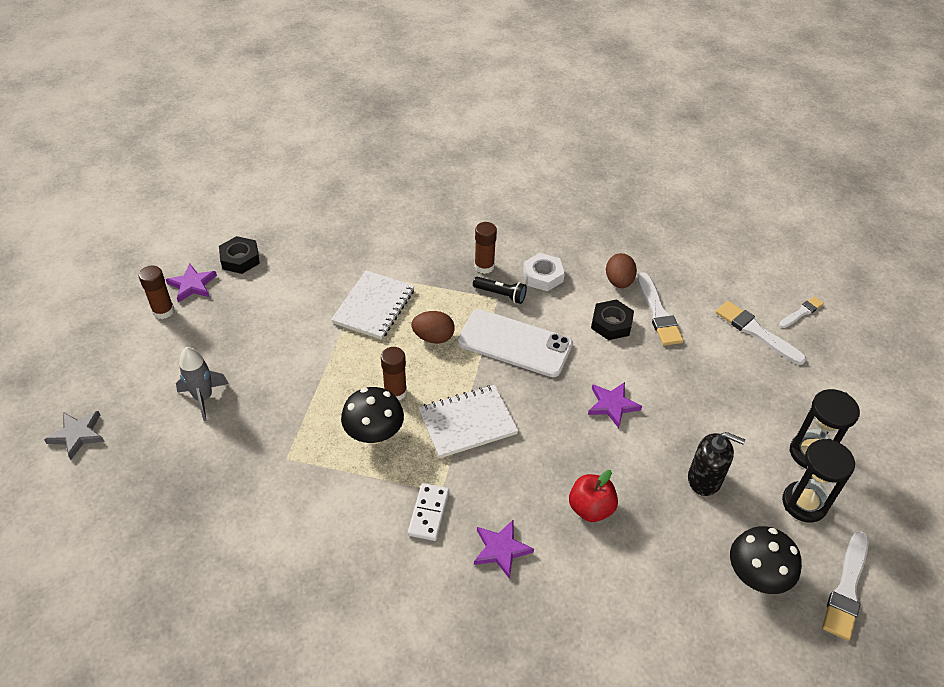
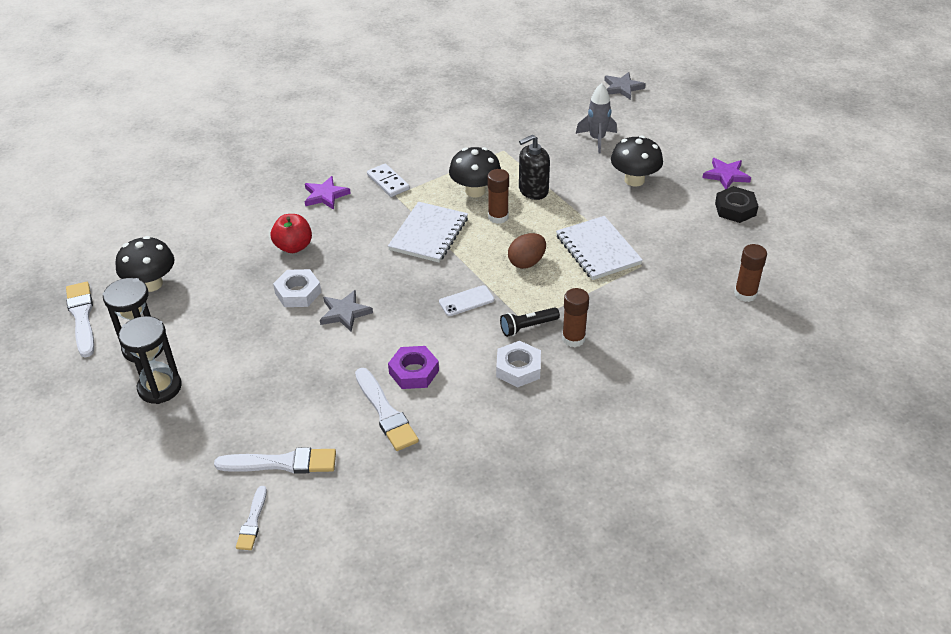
camera: 135 degrees right, 5 degrees down
(163, 311) = (708, 153): brown glue stick -> brown glue stick (745, 294)
(252, 336) = (634, 180): none -> black mushroom
(514, 343) = (466, 301): white phone -> white phone, size x0.47
(611, 324) = (414, 372): black nut -> purple nut
(612, 405) = (345, 313): purple star -> grey star
(619, 282) = (451, 415): brown egg -> none
(631, 454) = (298, 293): none -> white nut
(658, 313) = (385, 412): white brush -> white brush turned 150 degrees counterclockwise
(704, 479) = (231, 313): black soap dispenser -> black soap dispenser (533, 190)

